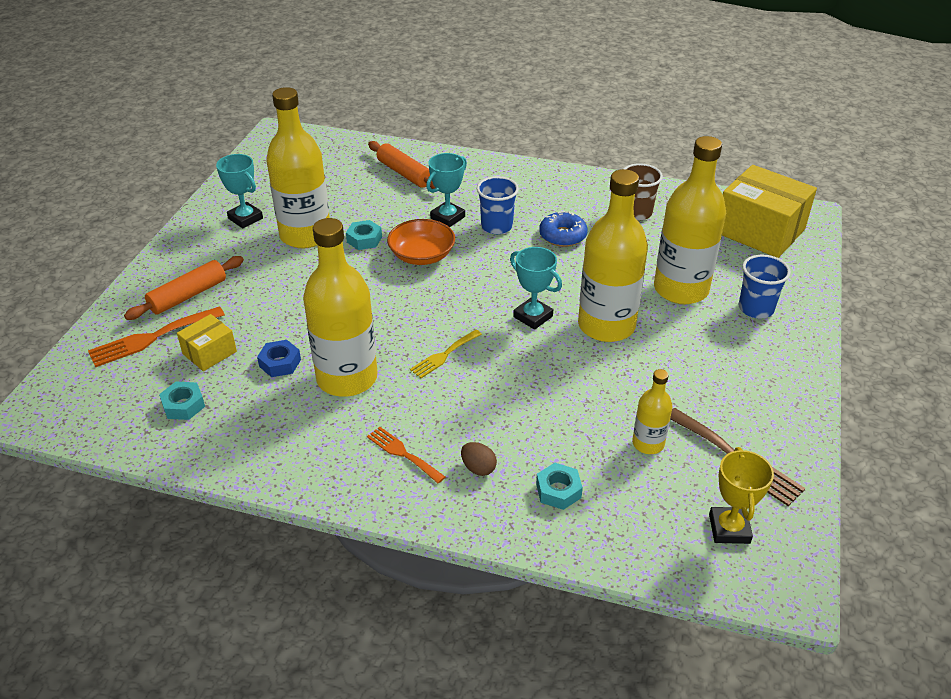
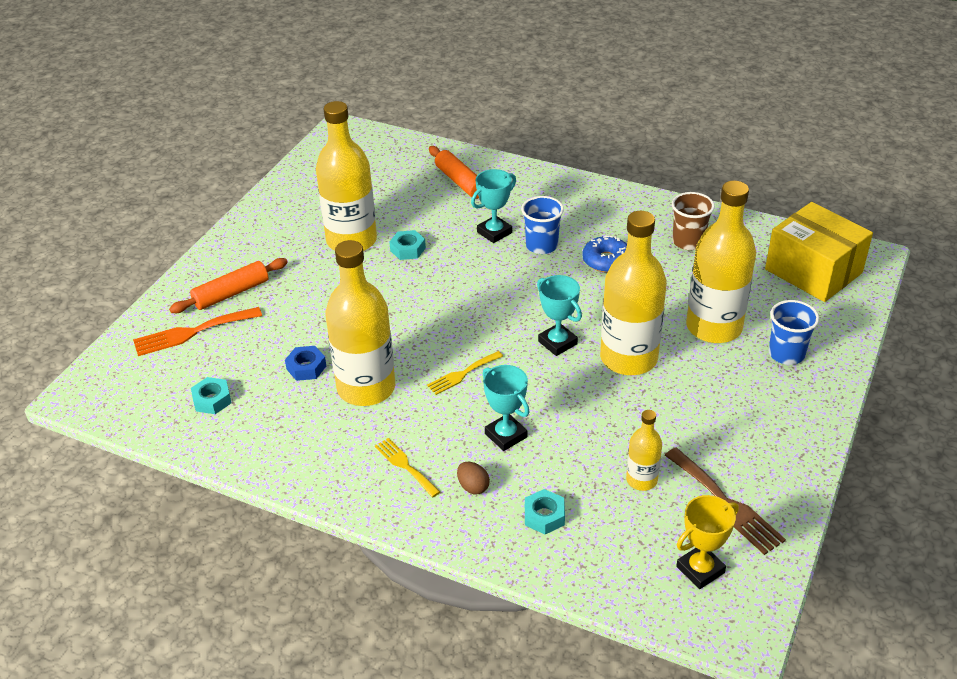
camera: 10 degrees right, 0 degrees up
(209, 353) = (243, 351): yellow box -> none
(245, 218) = (297, 219): turquoise trophy -> turquoise trophy (506, 435)
(403, 453) = (405, 465): orange fork -> yellow fork
(422, 255) = (461, 270): orange bowl -> none
(729, 529) = (700, 570): yellow trophy -> yellow trophy turned 45 degrees clockwise

